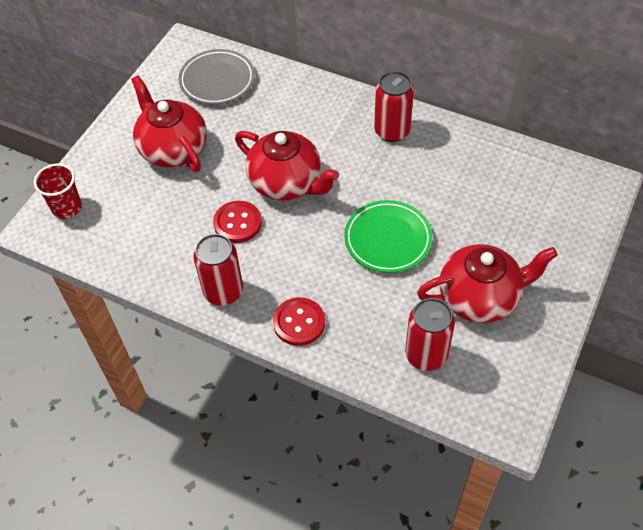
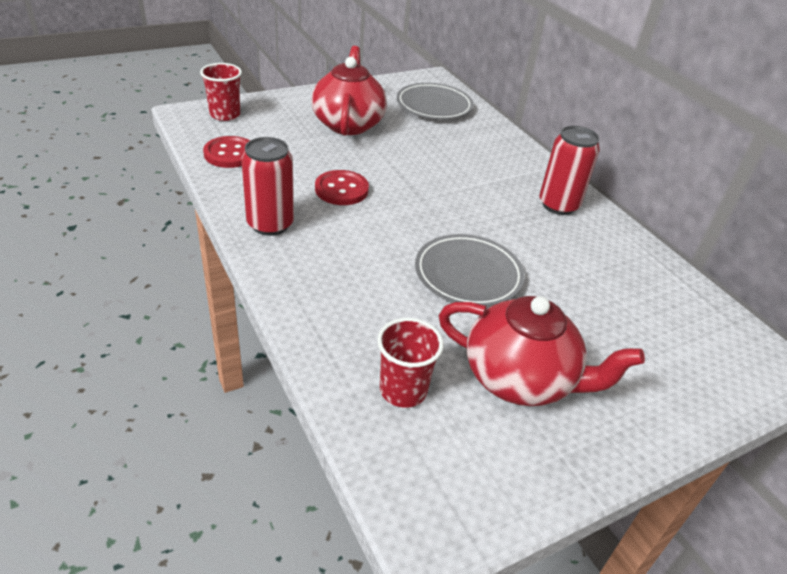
camera: 30 degrees right, 15 degrees down
(287, 183) = (417, 188): red teapot -> none
(299, 322) = (307, 284): red button -> red button (230, 154)
(388, 239) = (468, 275): green plate -> grey plate
(426, 354) = (403, 390): red can -> red cup

